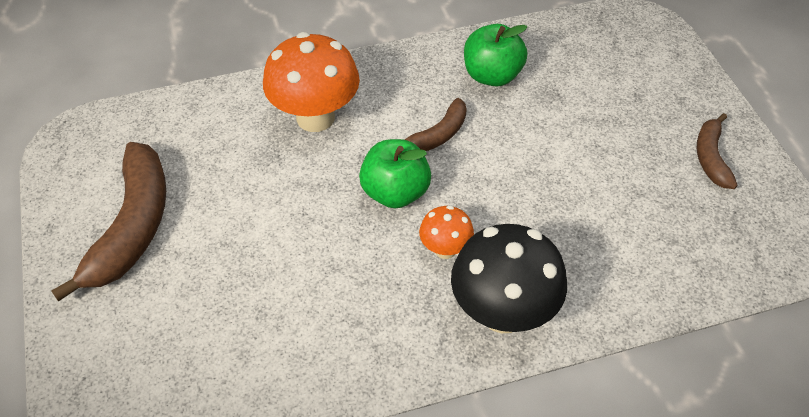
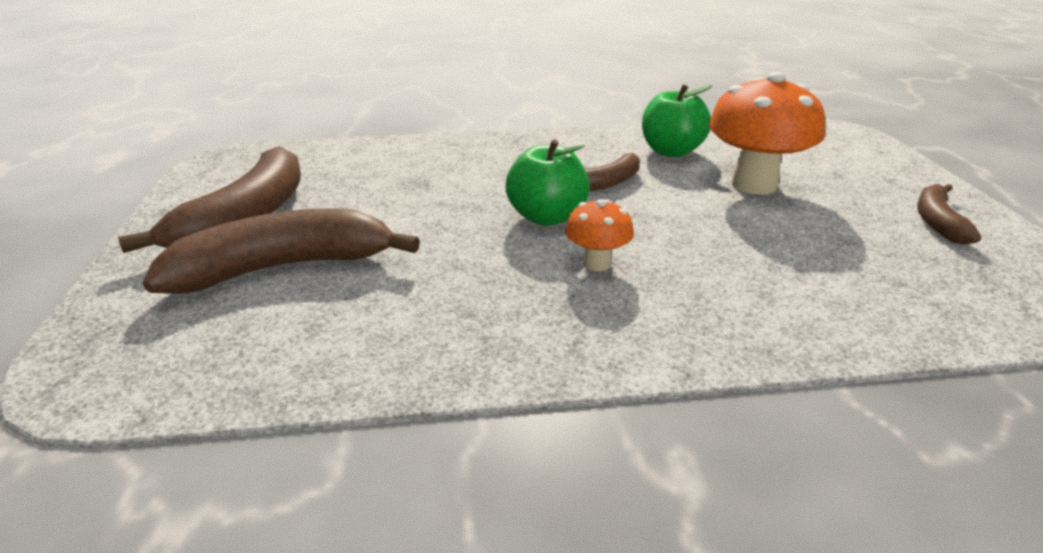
camera: 10 degrees right, 20 degrees down
(194, 289) = (284, 267): none -> brown banana
(315, 117) = (476, 164): orange mushroom -> orange mushroom (754, 185)
(503, 313) = (664, 324): black mushroom -> none

